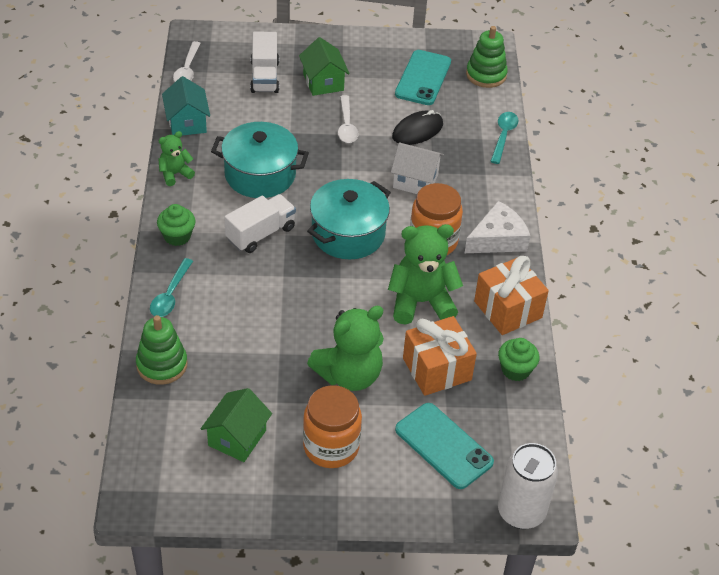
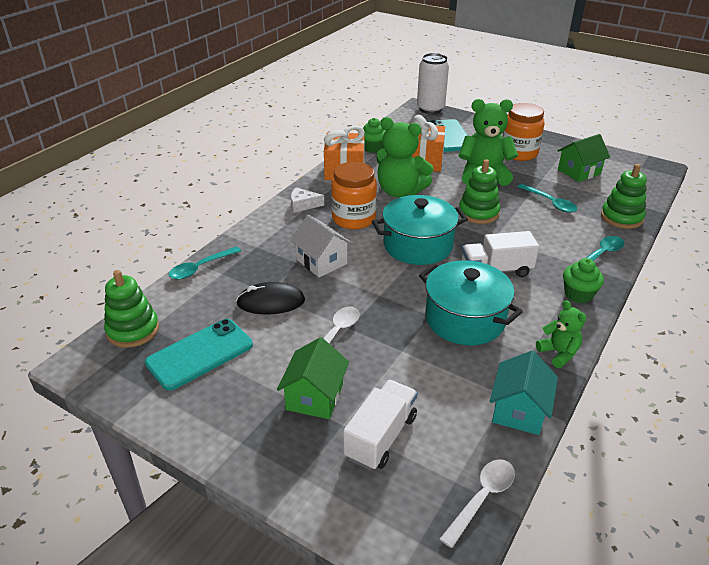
camera: 145 degrees left, 10 degrees down
(175, 174) = (558, 353): green teddy bear -> green teddy bear turned 120 degrees counterclockwise
(249, 356) = (550, 203): none -> turquoise spoon
(318, 304) = (478, 213): none -> green stacking toy
(497, 239) = (303, 205): white cheese -> white cheese, size x0.60

